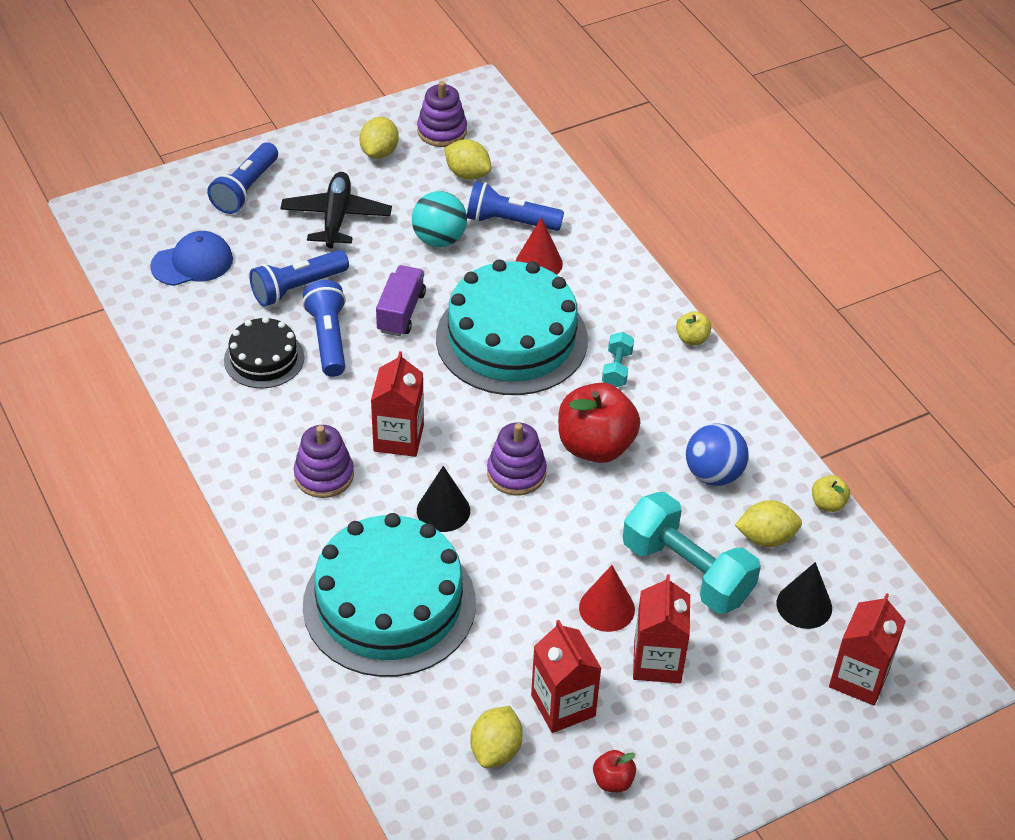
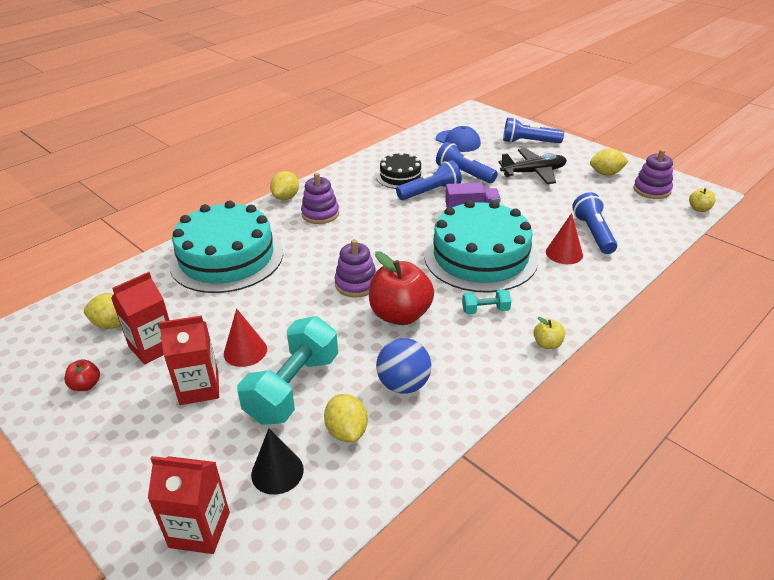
camera: 75 degrees right, 10 degrees down
(398, 438) = (363, 232): red carton -> none
(439, 239) = (549, 210): turquoise ball -> none
(443, 510) = (310, 261): black cone -> none
(467, 174) = (622, 207): yellow lemon -> yellow lemon (286, 197)
(828, 504) = (405, 469): yellow apple -> yellow apple (699, 209)

